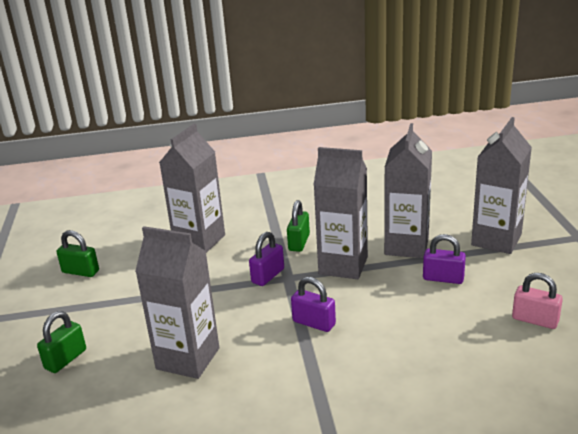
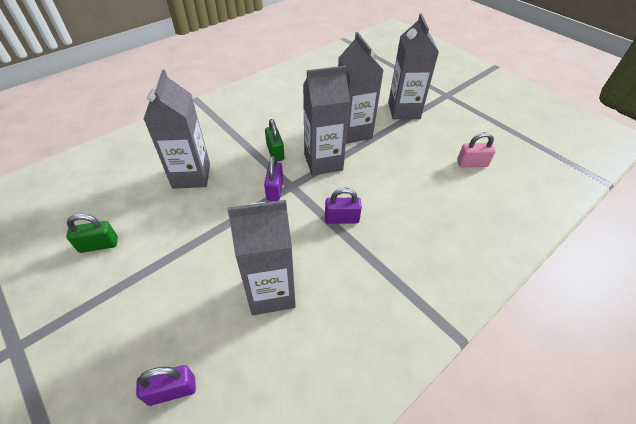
camera: 35 degrees left, 20 degrees up
(65, 359) = (157, 344): green padlock -> none
(443, 278) = (396, 150): purple padlock -> purple padlock (172, 390)

